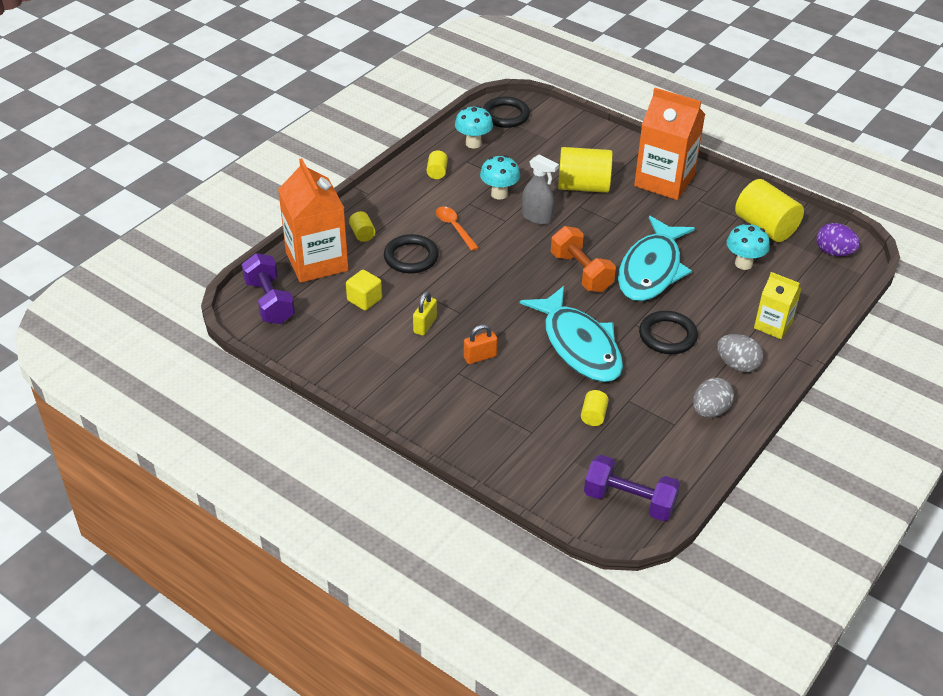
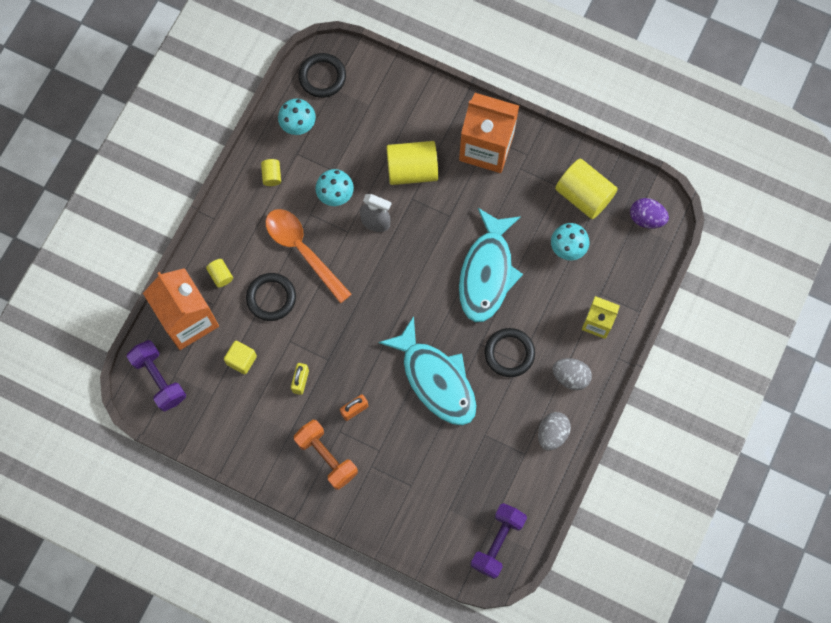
camera: 10 degrees left, 30 degrees up
(454, 227) = (302, 250): orange spoon -> orange spoon, size x1.80
(581, 272) = (425, 288): orange dumbbell -> orange dumbbell (326, 457)
(593, 415) = (458, 458): yellow cylinder -> none
(629, 501) = (497, 542): purple dumbbell -> purple dumbbell turned 75 degrees counterclockwise

